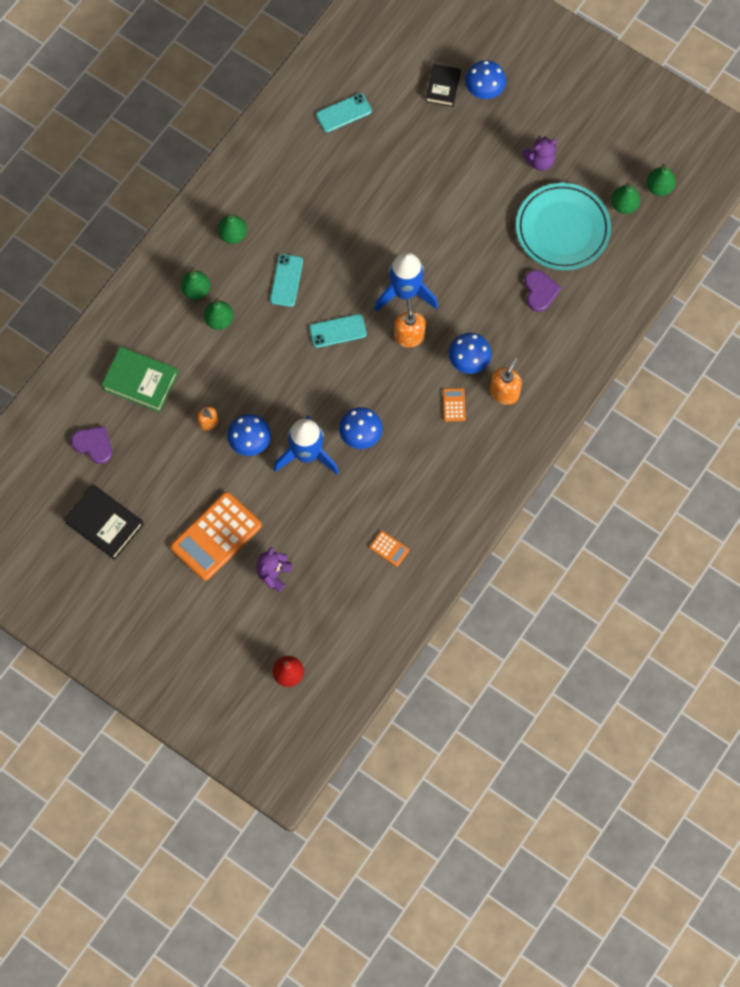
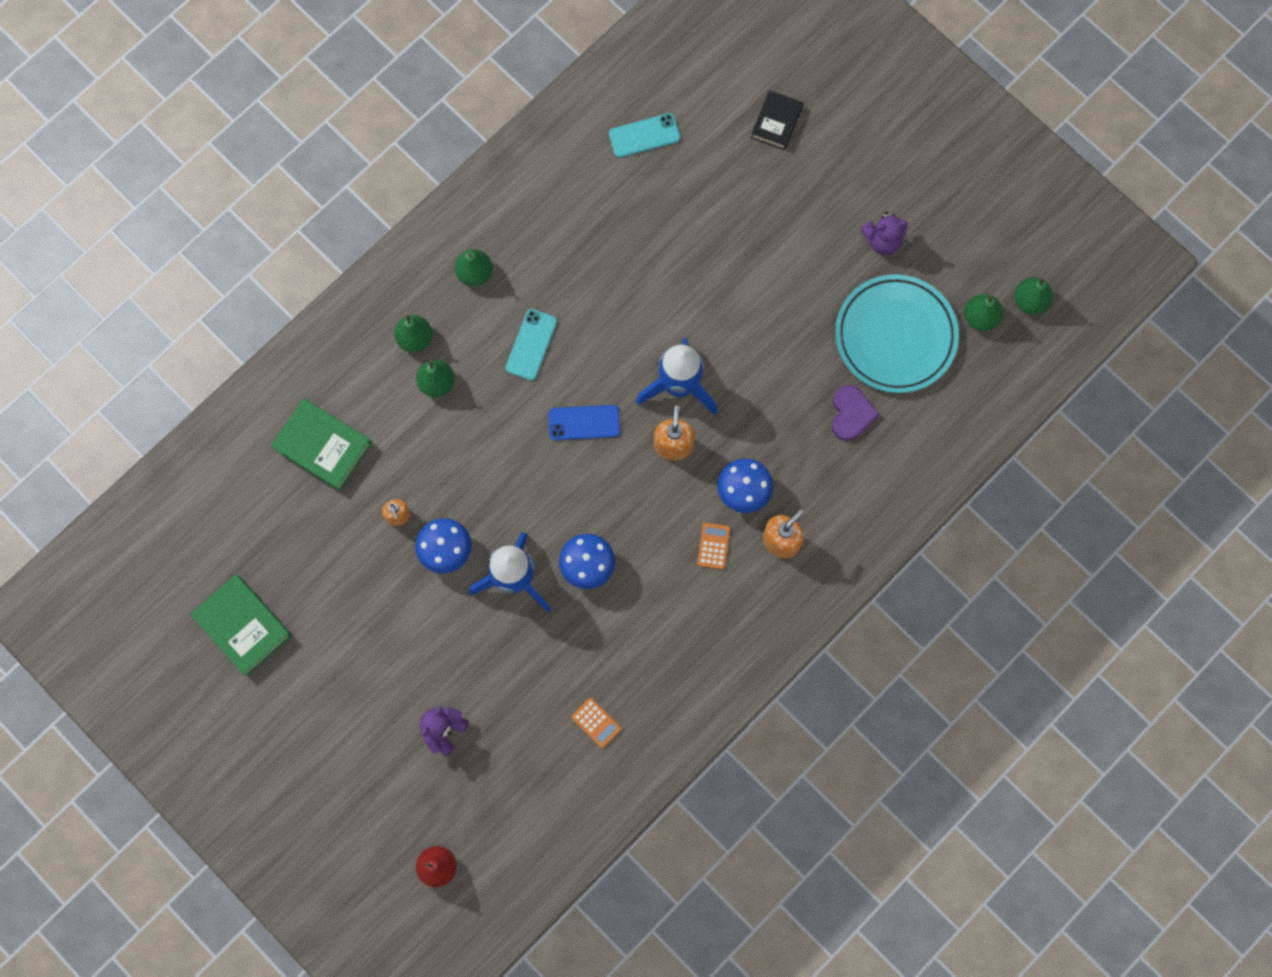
camera: 10 degrees right, 5 degrees up
(94, 445) = (249, 520): purple heart -> none
(104, 523) = (243, 626): black book -> green book
(216, 536) = (380, 668): orange calculator -> none
(338, 331) = (584, 422): turquoise phone -> blue phone
(484, 90) = (829, 135): blue mushroom -> none

